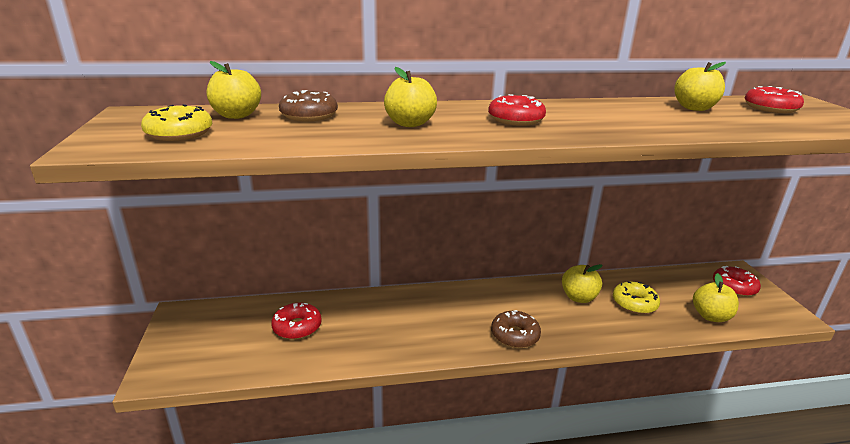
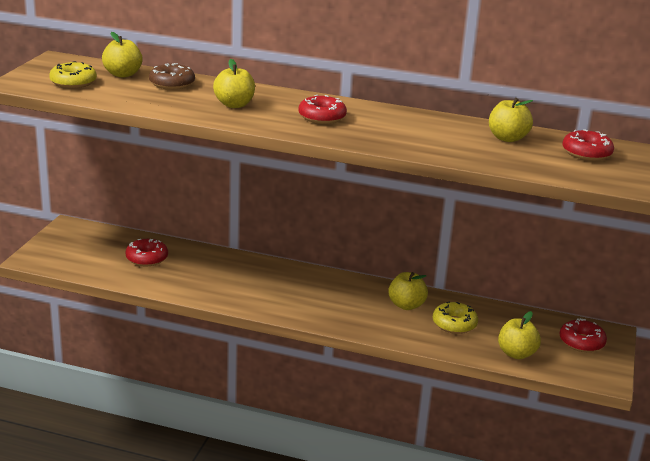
camera: 25 degrees right, 0 degrees up
(515, 335) = (313, 313): brown donut -> none

